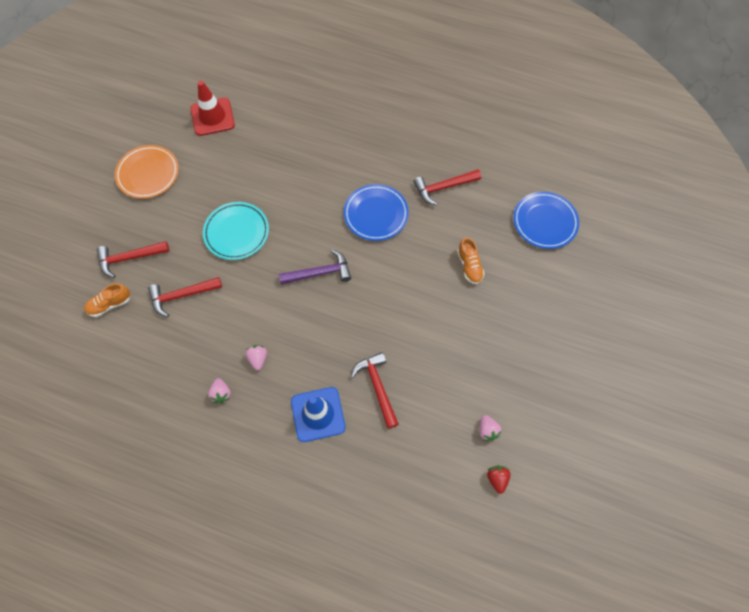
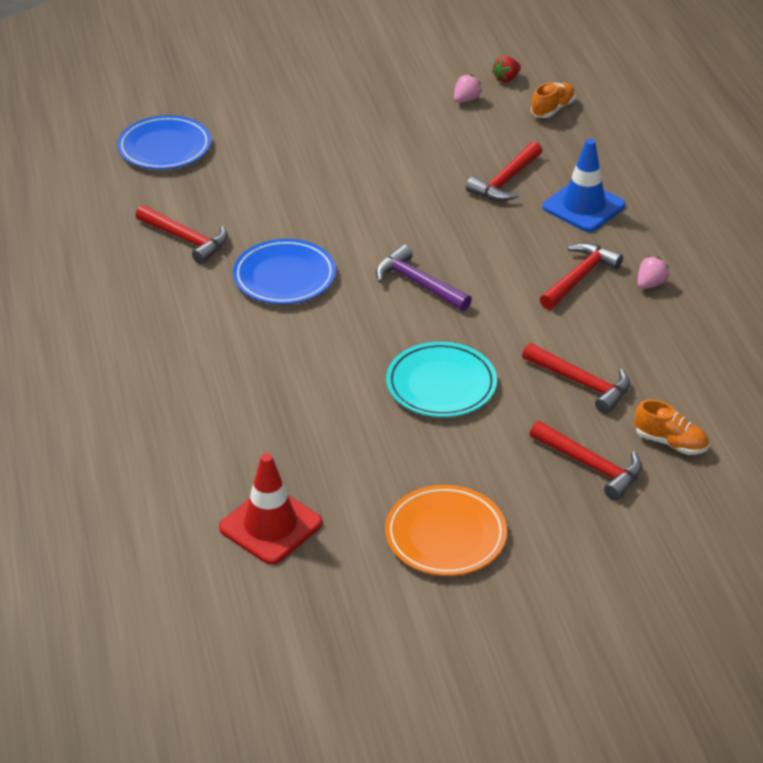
camera: 125 degrees left, 25 degrees down
(258, 359) = (579, 277): pink strawberry -> red hammer
(469, 266) = (285, 177): orange shoe -> orange shoe (552, 109)

